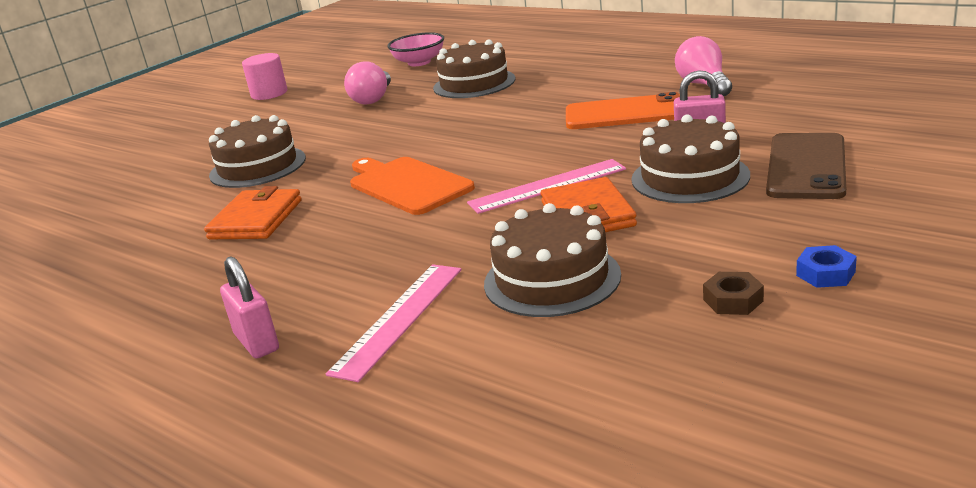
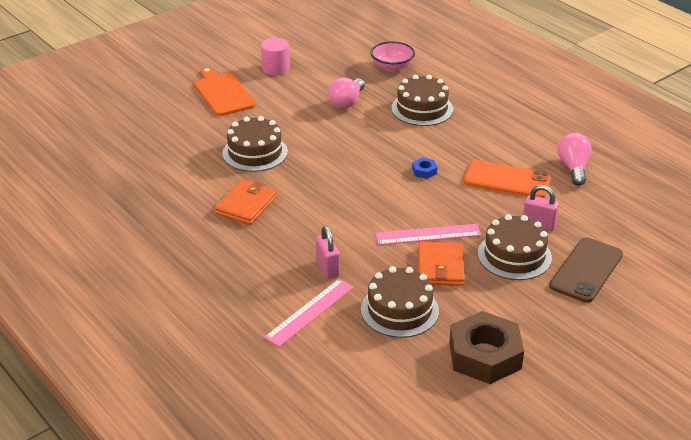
camera: 10 degrees right, 10 degrees up
(257, 342) = (232, 304): pink padlock -> pink padlock (327, 268)
(407, 184) = (345, 204): orange cutting board -> orange cutting board (223, 93)
(733, 300) = (485, 355): brown nut -> brown nut, size x2.46
(825, 273) = (542, 353): blue nut -> blue nut (424, 171)

